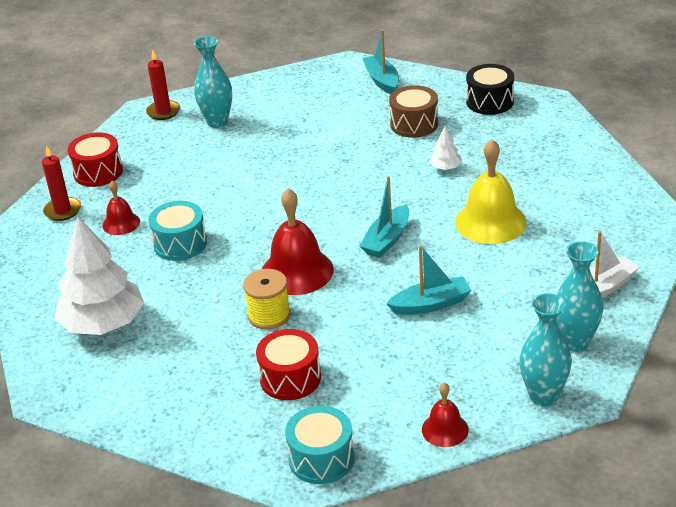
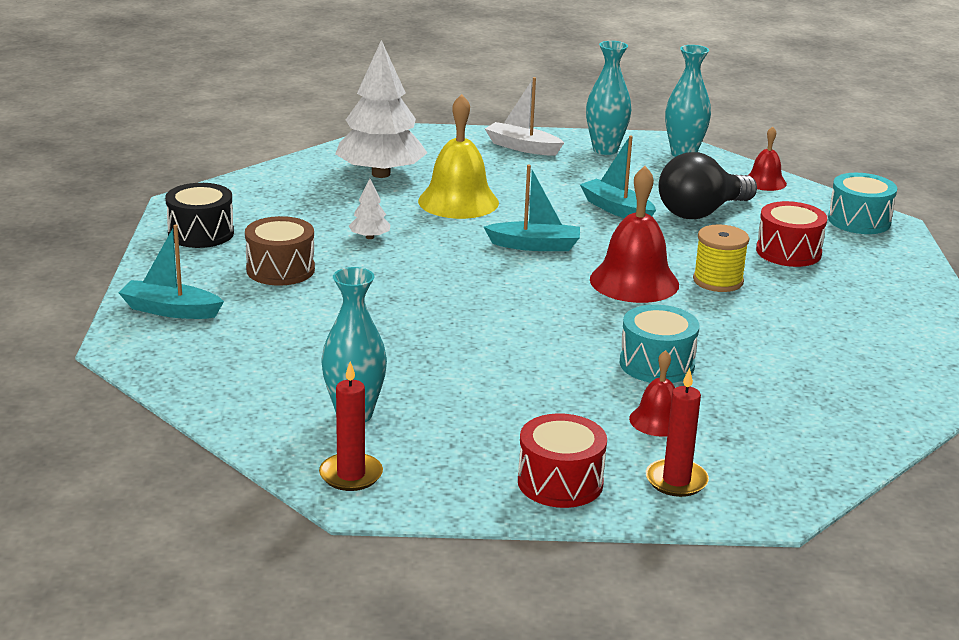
camera: 120 degrees left, 10 degrees down
(103, 323) = (840, 372): white tree -> white tree (380, 174)
(382, 80) = (170, 310): turquoise boat -> turquoise boat turned 60 degrees clockwise
(398, 355) = (701, 212): none -> black light bulb

